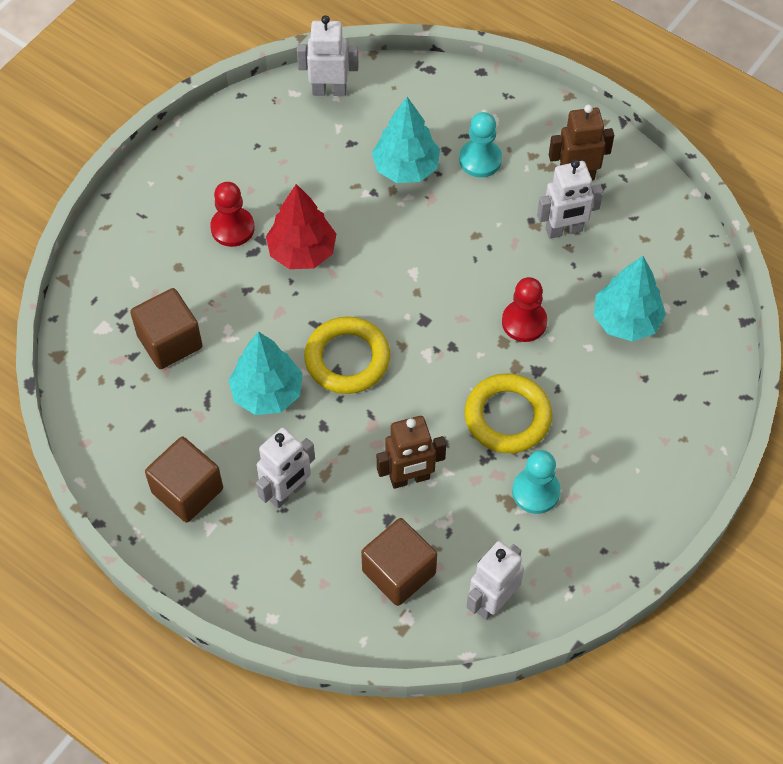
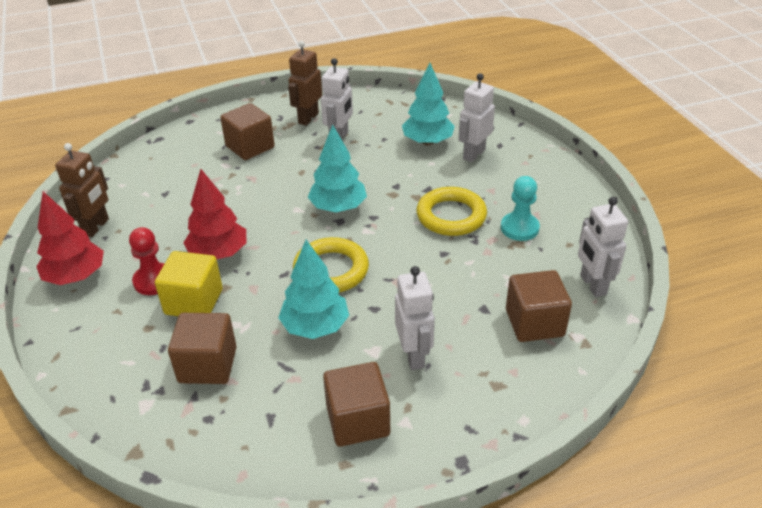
camera: 55 degrees left, 20 degrees down
(195, 165) = (76, 276): none -> red tree
(230, 278) = (194, 302): none -> yellow cube
(329, 90) = (112, 185): white robot -> white robot (473, 154)
(406, 168) = (215, 178): turquoise tree -> turquoise tree (338, 208)
(410, 478) = (459, 282): brown robot -> brown robot (96, 227)
(480, 160) = (250, 147): turquoise pawn -> brown cube
(524, 322) = (387, 179): red pawn -> none

